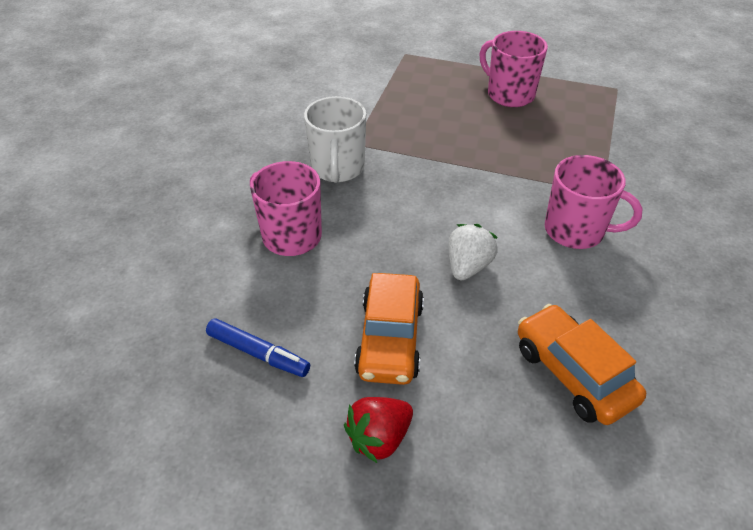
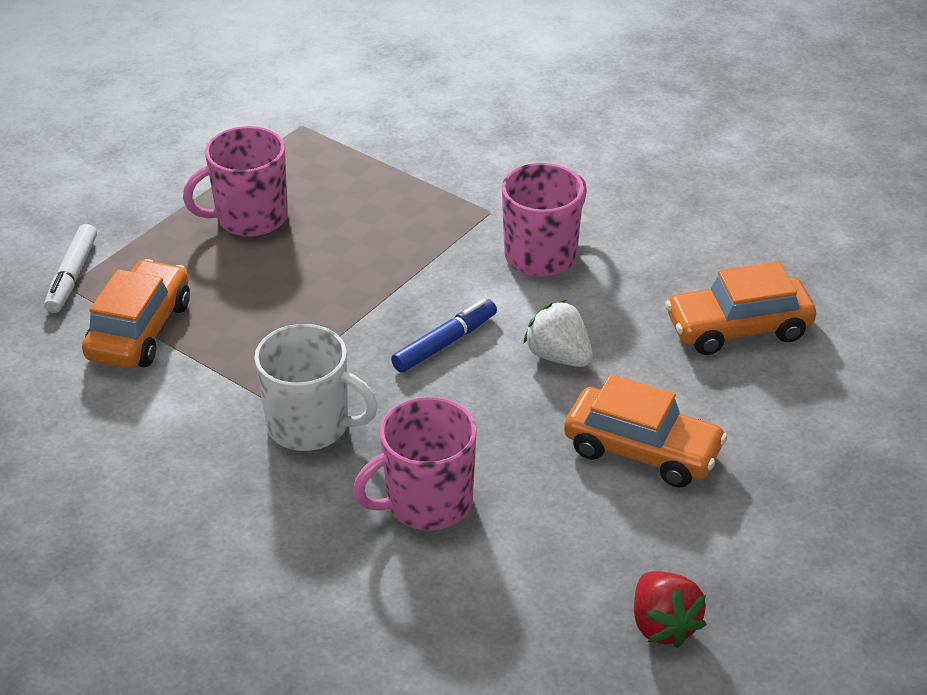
camera: 70 degrees left, 5 degrees down
(258, 353) = (621, 571): blue marker -> blue marker (445, 343)
(379, 438) = (770, 492): red strawberry -> red strawberry (663, 625)
(384, 86) = (140, 330): none -> orange car
(414, 52) = (72, 276): none -> white marker

